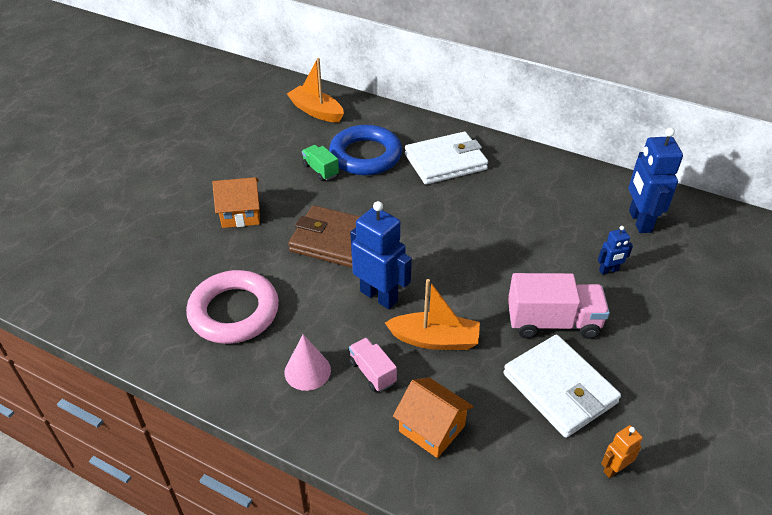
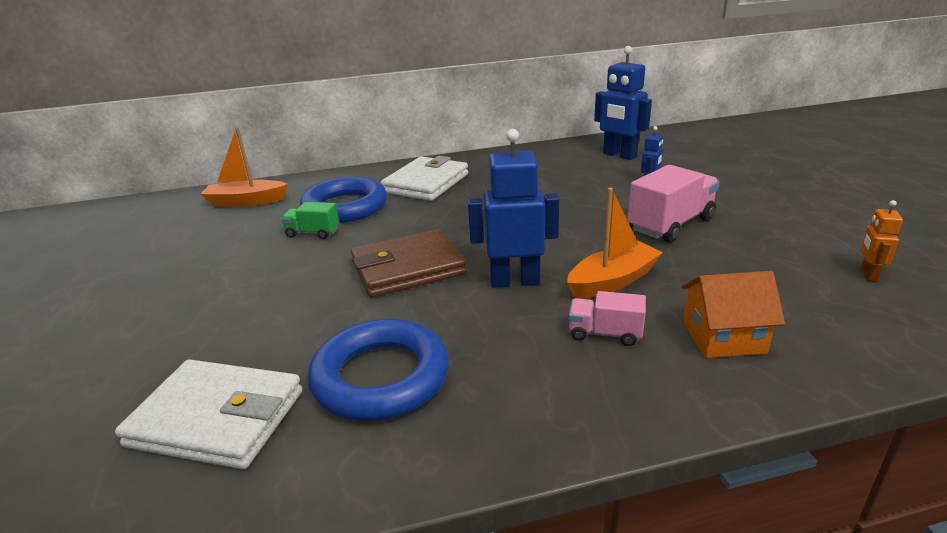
camera: 40 degrees left, 15 degrees down
(234, 312) = (381, 377): pink ring -> blue ring
(241, 214) = (265, 300): orange house -> none
(307, 371) = (545, 372): pink cone -> none
(559, 388) = (748, 255): white wallet -> white wallet (217, 418)

